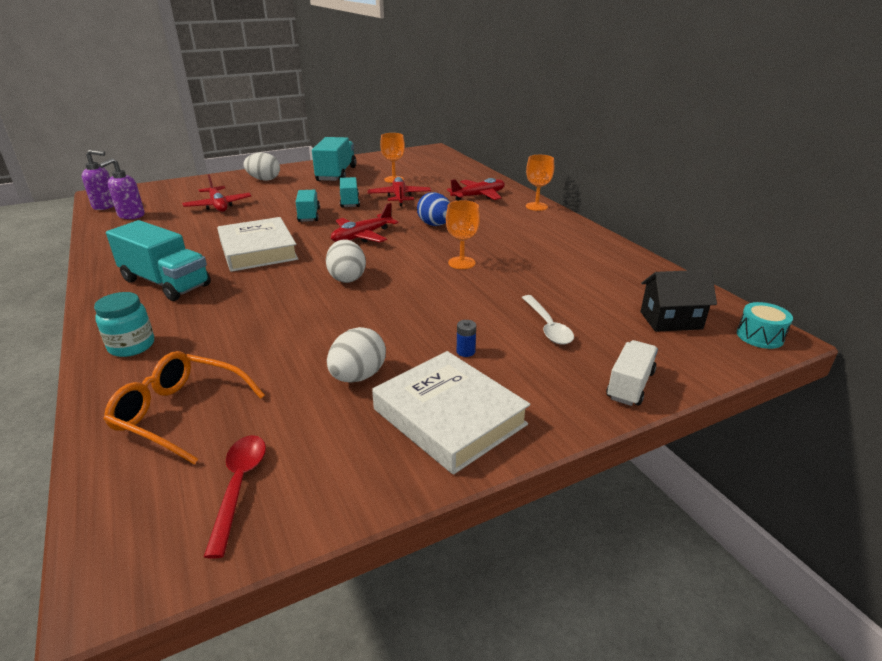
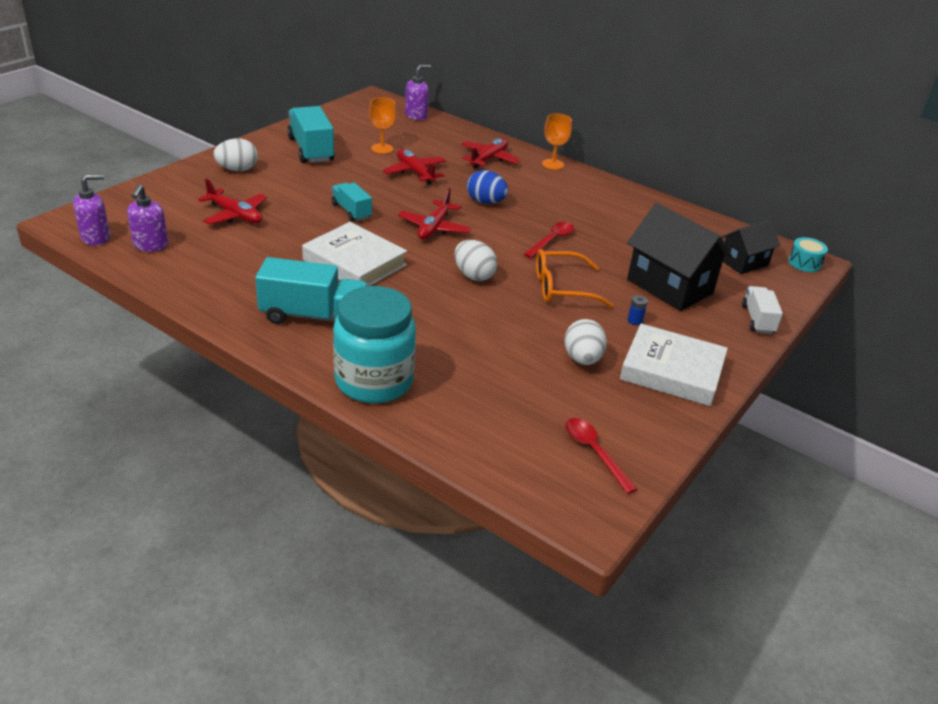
camera: 30 degrees left, 5 degrees up
(132, 346) = (374, 381): turquoise jar -> turquoise jar, size x1.91
(179, 413) = (490, 420): orange glasses -> orange glasses (561, 288)
(349, 202) = (371, 186): turquoise truck -> none
(451, 163) = (416, 116): none -> purple soap dispenser
(461, 263) = (551, 240): orange goblet -> red spoon
(547, 326) = (669, 286): white spoon -> black house

